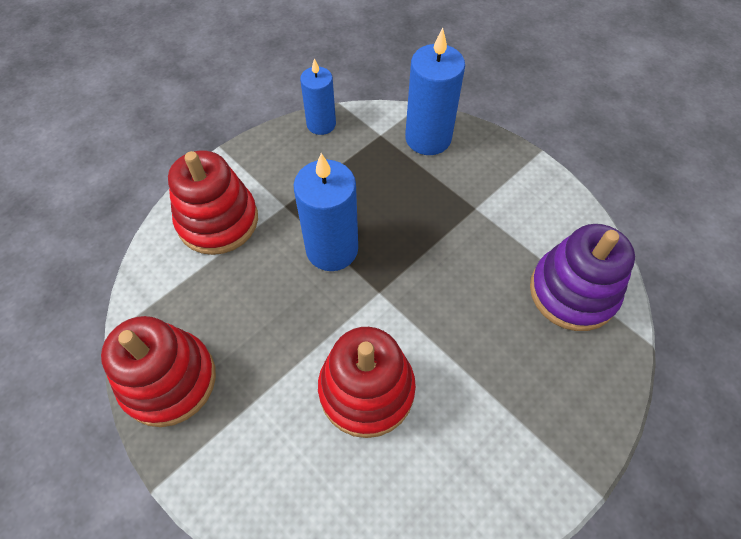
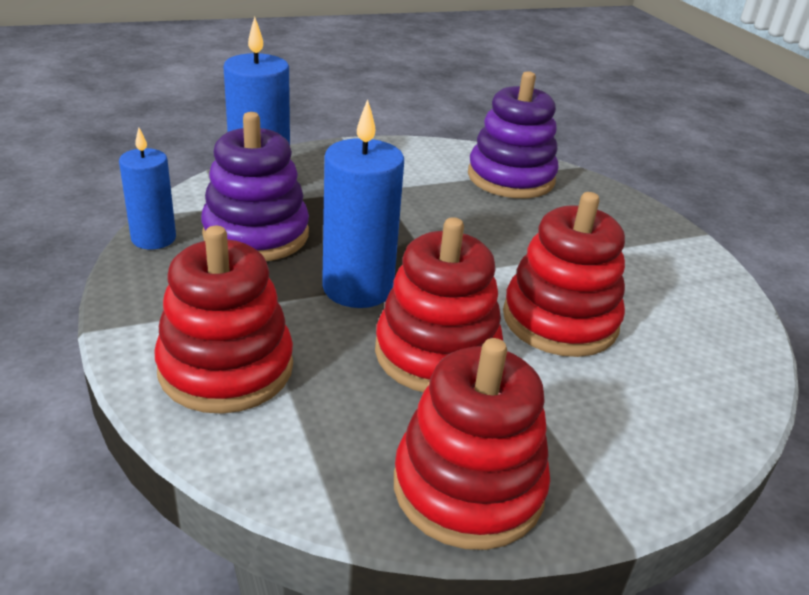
camera: 70 degrees left, 25 degrees down
(284, 321) = (437, 353): none -> red stacking toy
(359, 168) = (256, 234): none -> purple stacking toy

